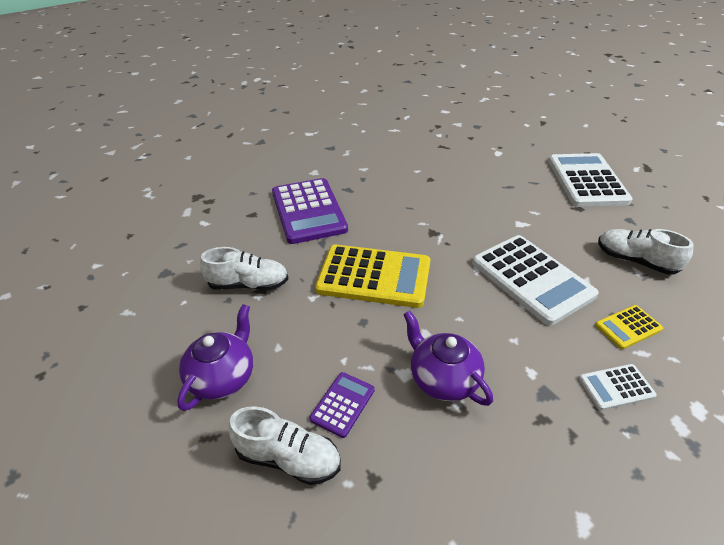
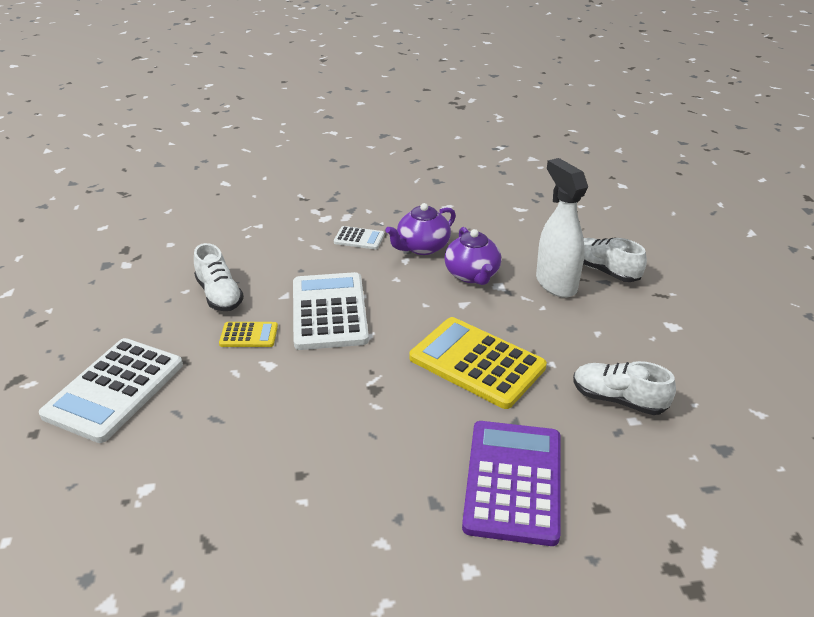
camera: 155 degrees left, 5 degrees down
(223, 377) = (649, 326): purple teapot -> purple teapot (422, 247)
(343, 404) = (555, 283): purple calculator -> white spray bottle
(628, 327) = (302, 260): yellow calculator -> yellow calculator (249, 335)

